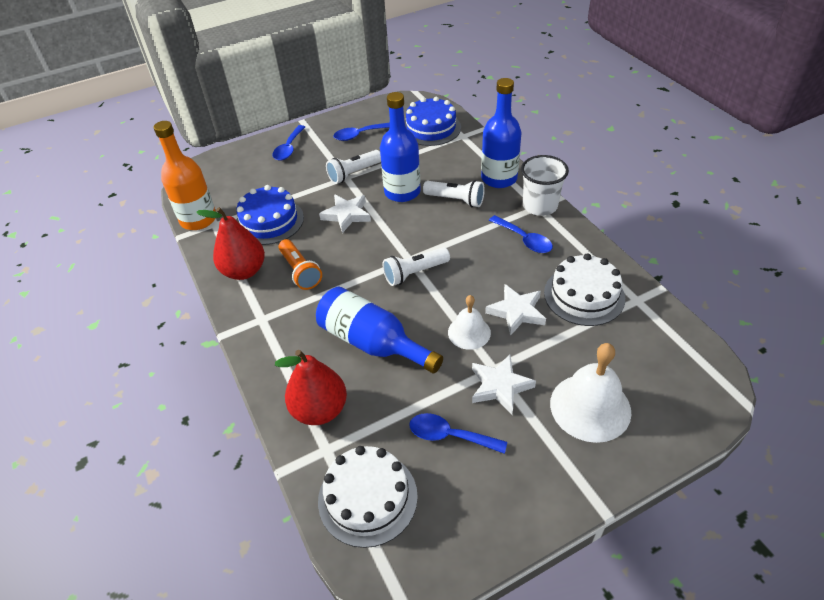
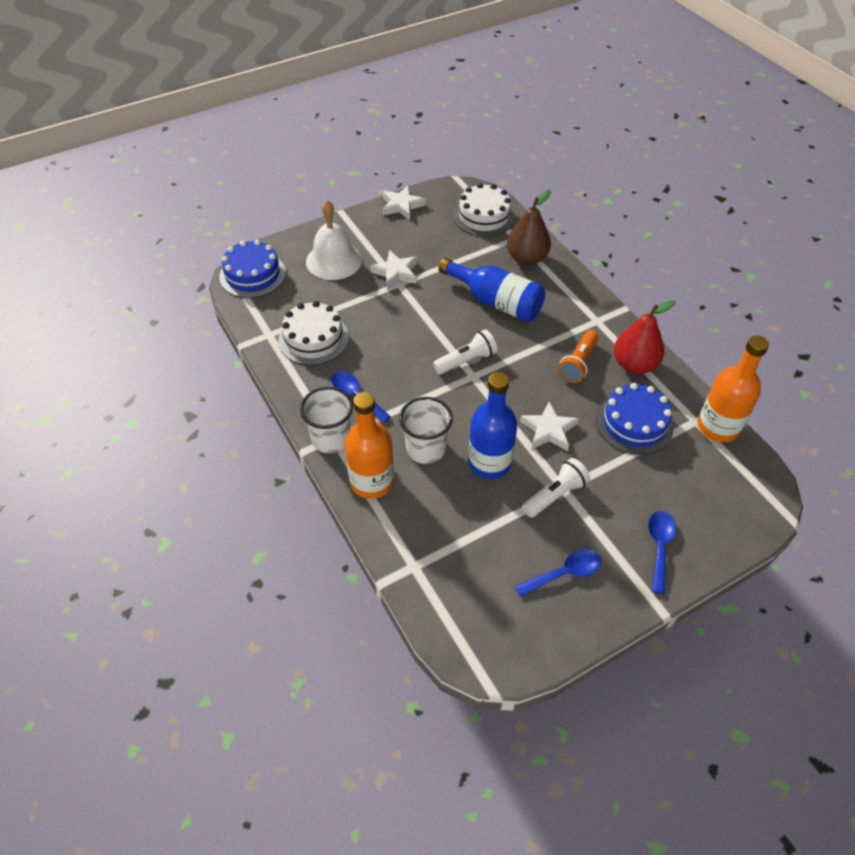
camera: 175 degrees right, 5 degrees up
(300, 271) = (578, 363): orange flashlight -> orange flashlight turned 120 degrees counterclockwise
(319, 410) = (527, 258): red pear -> brown pear
(431, 128) = (460, 585): blue cake -> blue cake (252, 275)
(450, 435) = (433, 245): blue spoon -> none
(455, 200) = (426, 449): white flashlight -> white cup
(469, 332) = (417, 309): white bell -> none
(499, 178) = (372, 481): blue bottle -> orange bottle
(516, 312) = (375, 325): white star -> white star (402, 205)

